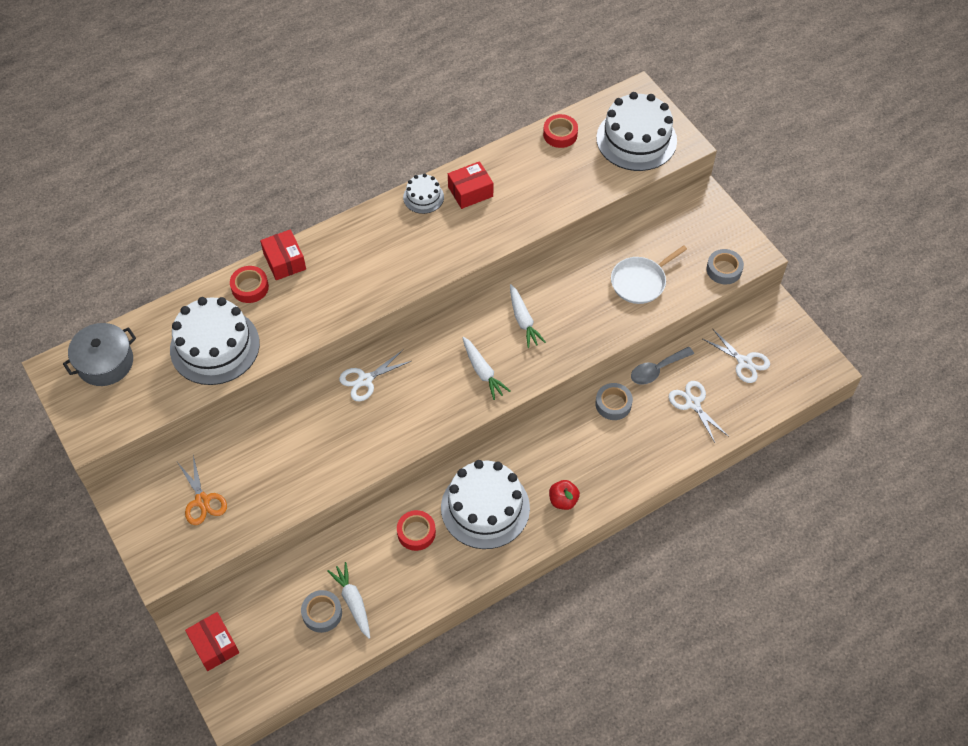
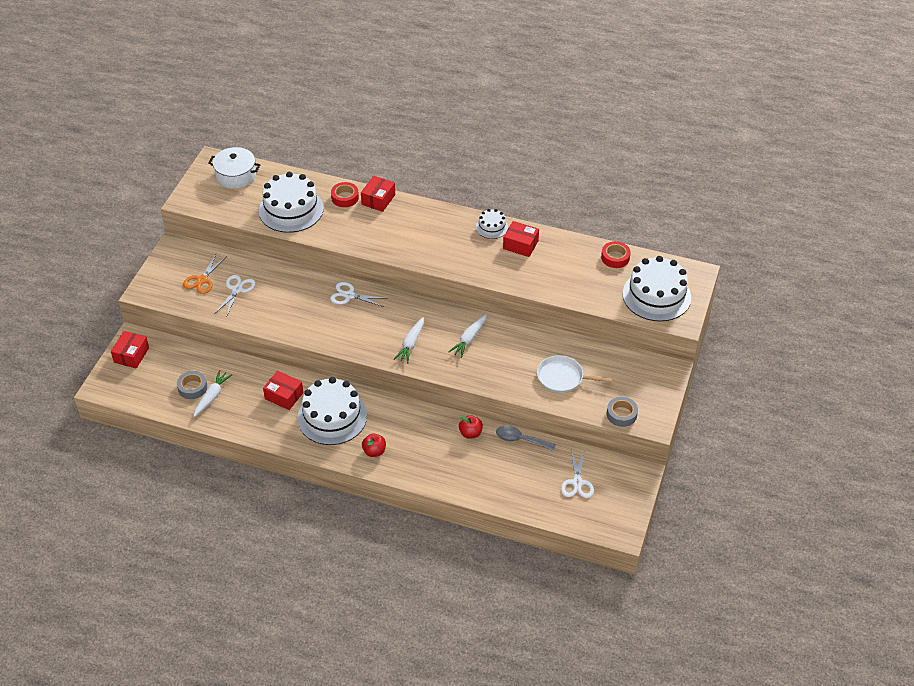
camera: 50 degrees right, 10 degrees down
(105, 362) = (236, 175): grey pot -> white pot
(416, 532) = (284, 396): red tape -> red box
(613, 404) = (470, 433): grey tape -> red apple
(693, 403) = (514, 474): white scissors -> white scissors (237, 290)

